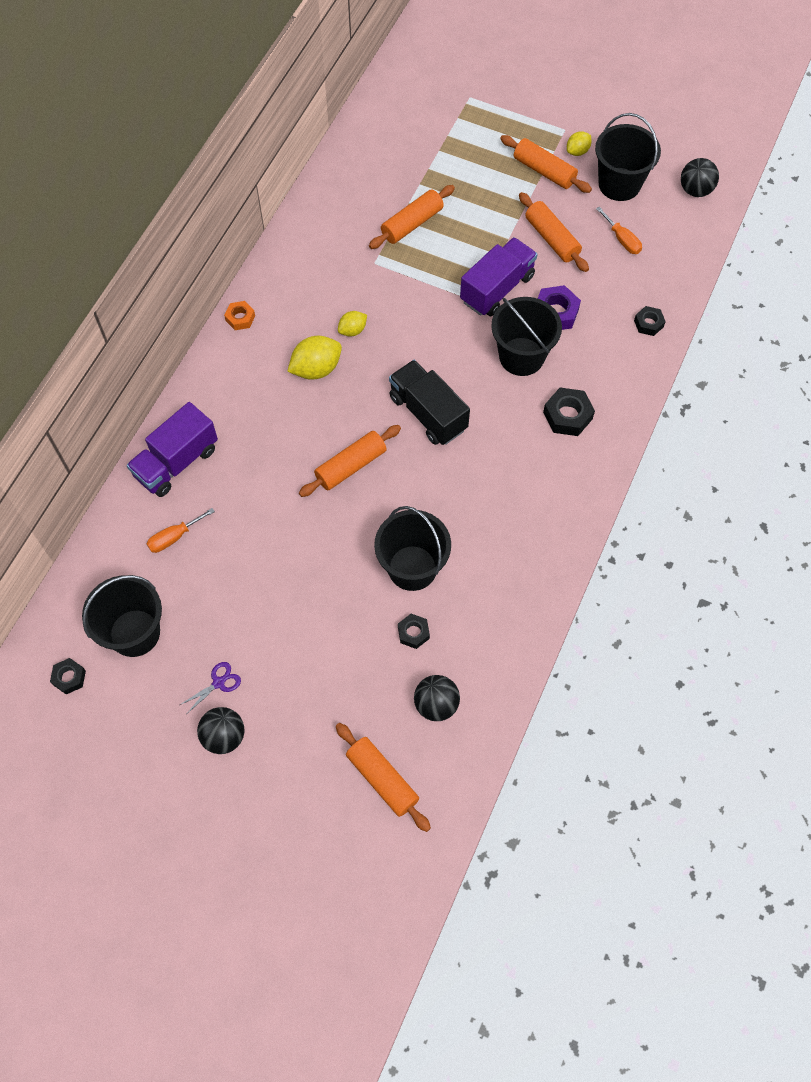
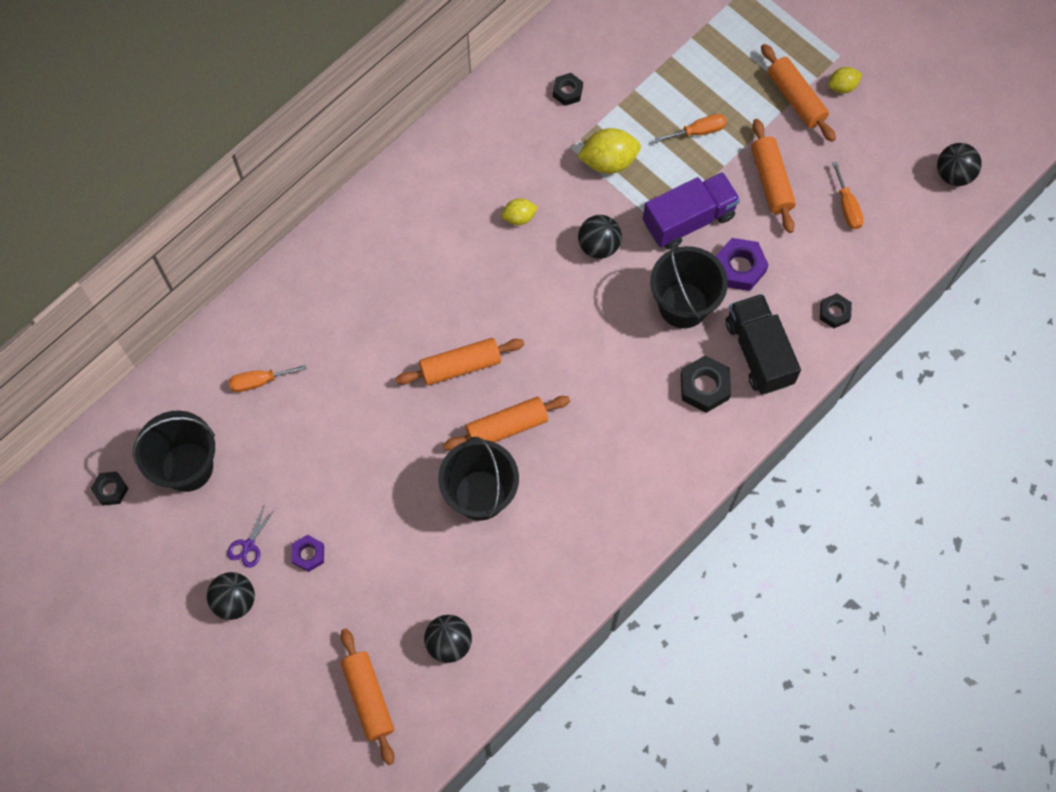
camera: 20 degrees right, 5 degrees up
(176, 462) = (289, 303): purple truck -> none
(218, 683) = (248, 545): purple scissors -> purple scissors turned 135 degrees clockwise
(240, 318) = (409, 166): orange nut -> none
(277, 671) = (308, 554): none -> purple nut
(316, 369) = (465, 248): yellow lemon -> yellow lemon (608, 161)
(412, 224) = (628, 115): orange rolling pin -> orange rolling pin (507, 427)
(413, 633) = (455, 562): black nut -> black nut (567, 92)
(428, 413) = (561, 335): black truck -> black truck (759, 352)
(430, 332) = (598, 245): none -> black ball
(475, 219) = (698, 131): none -> orange screwdriver
(619, 184) = (872, 140): black bucket -> none

